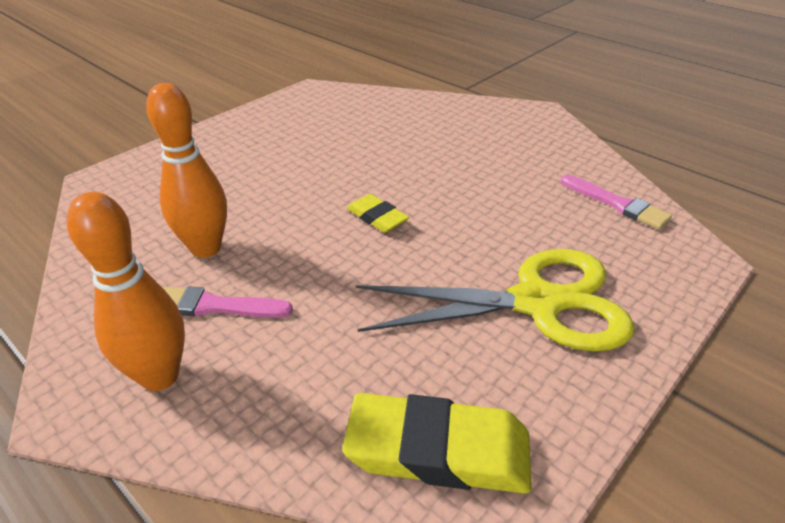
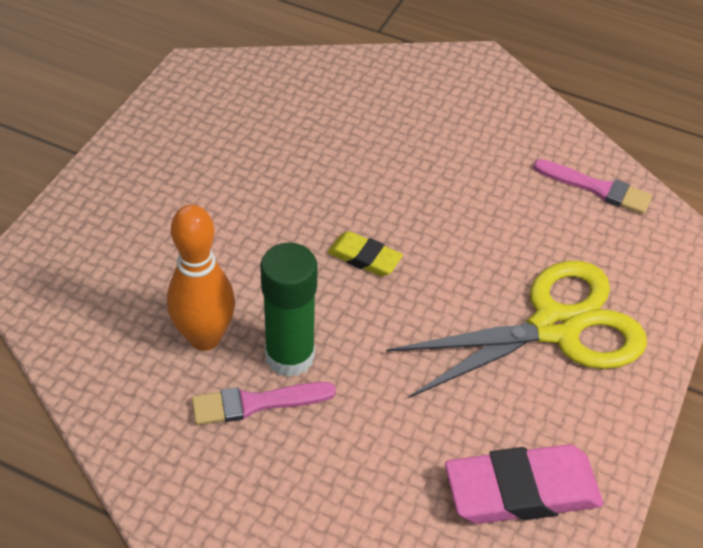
camera: 20 degrees left, 10 degrees up
(160, 376) = (249, 488): orange bowling pin -> none
(268, 276) = (290, 356): none -> green glue stick
(438, 450) = (521, 490): yellow eraser -> pink eraser

